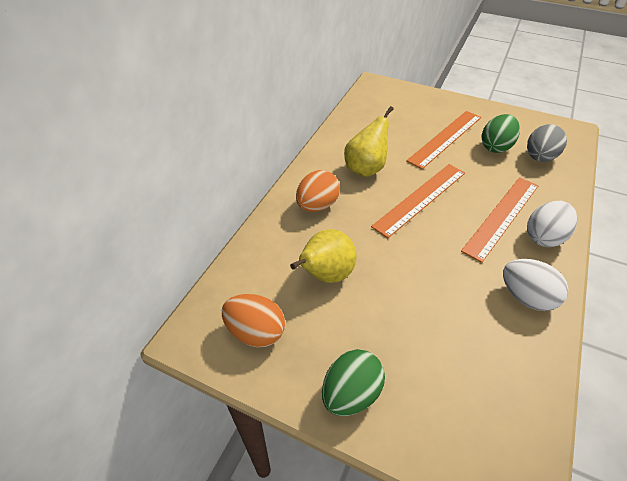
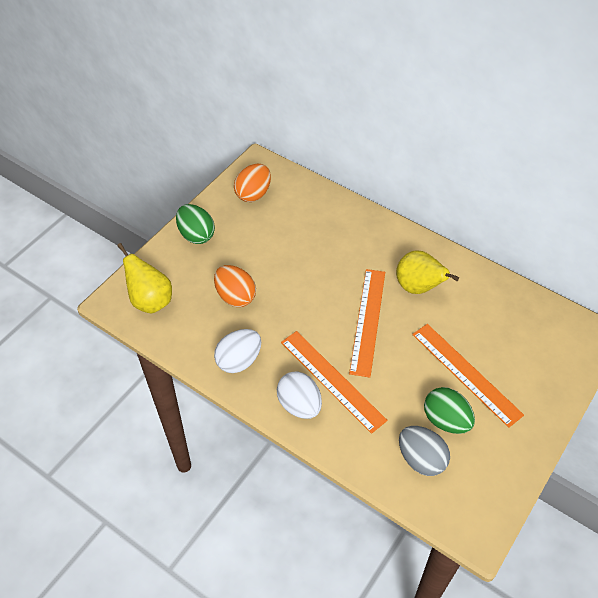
camera: 100 degrees right, 5 degrees up
(317, 205) = (370, 242): orange egg -> orange egg (235, 296)
(325, 275) = (292, 236): yellow pear -> yellow pear (150, 300)
(420, 198) = (368, 321): orange ruler -> orange ruler turned 45 degrees clockwise

